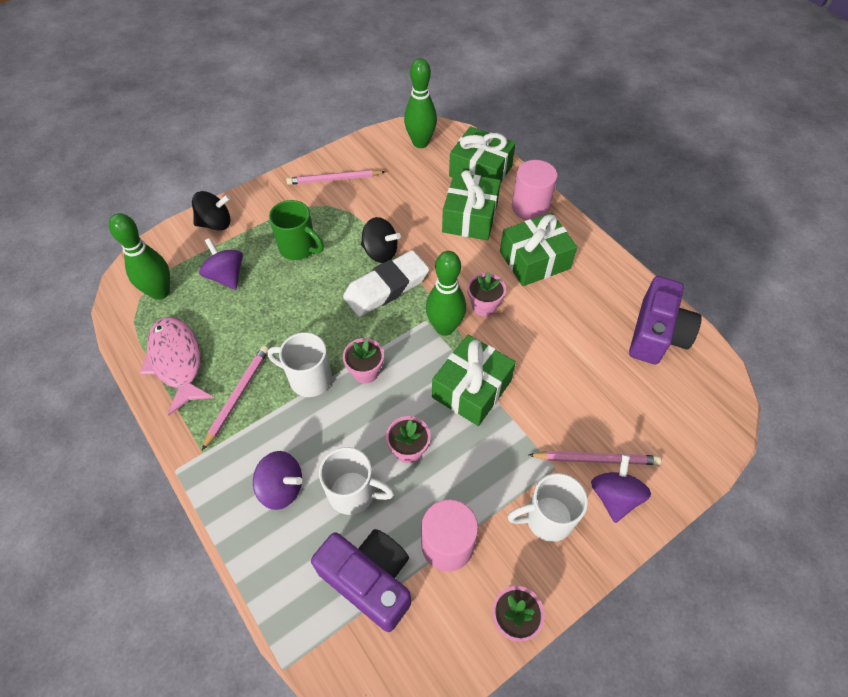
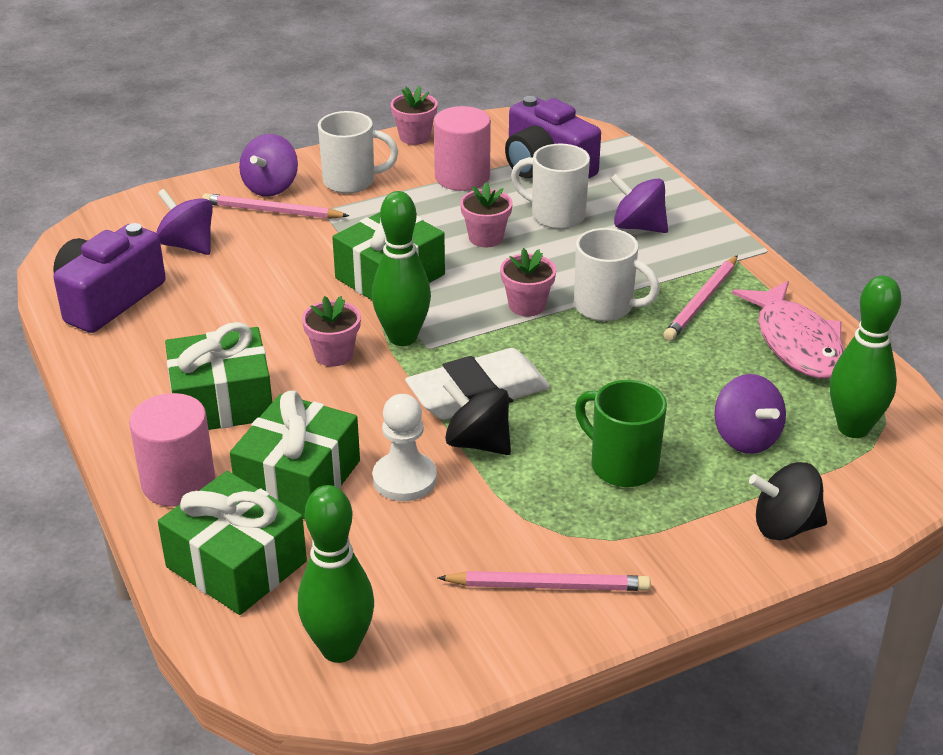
camera: 170 degrees left, 20 degrees down
(415, 224) = (404, 479): none -> white pawn
(638, 402) = (188, 245): none -> purple spinning top

